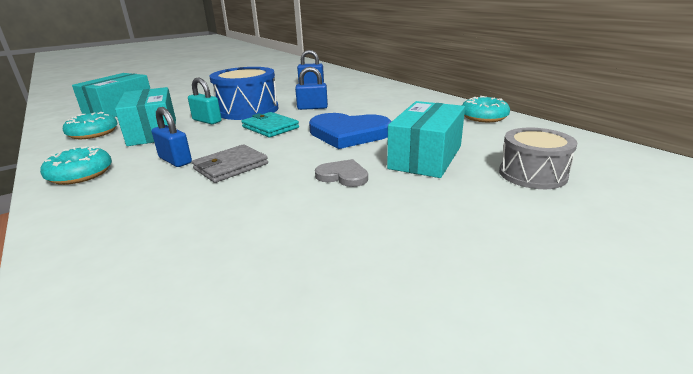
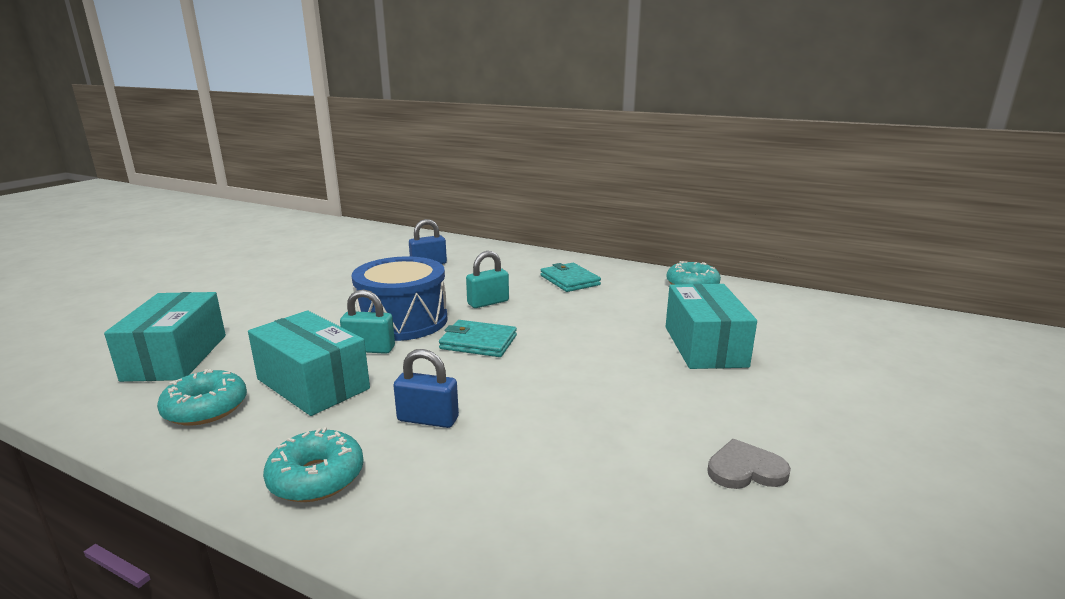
camera: 30 degrees left, 5 degrees down
(230, 166) = (517, 409): grey wallet -> none
(312, 108) = (488, 302): blue padlock -> turquoise padlock
(343, 176) = (659, 388): grey heart -> grey heart (745, 469)
(348, 133) = (587, 332): blue heart -> none
(388, 102) = (569, 280): none -> turquoise wallet
(532, 174) = (813, 344): grey drum -> none

